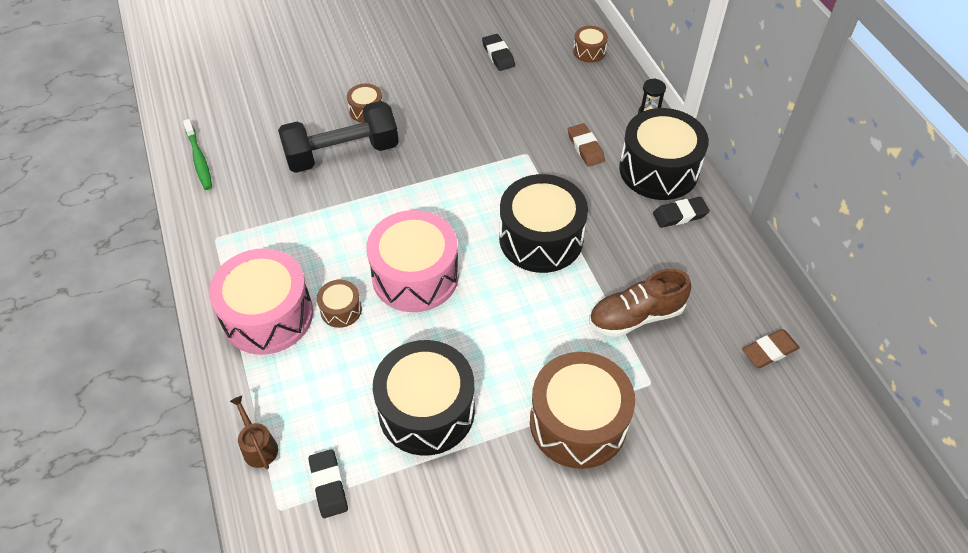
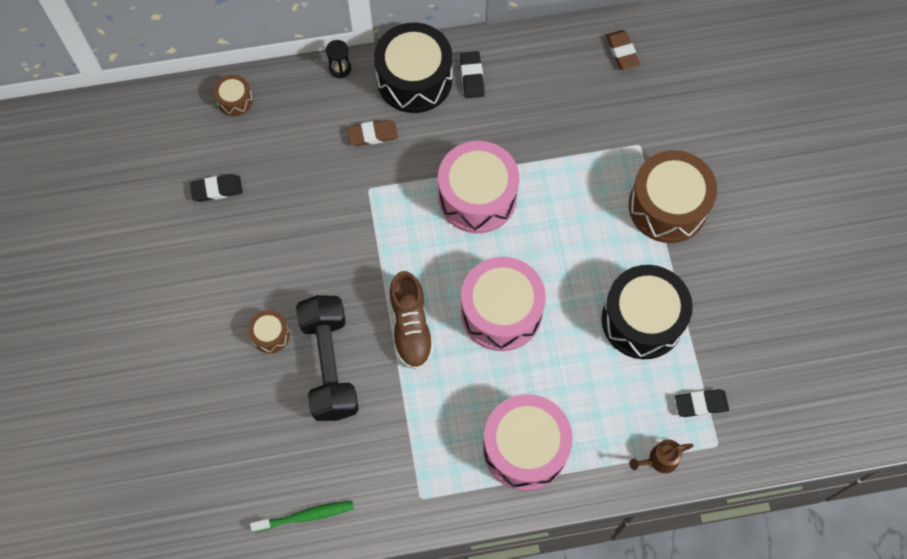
camera: 80 degrees left, 15 degrees up
(341, 310) = (529, 381): brown drum -> none
(541, 238) = (477, 197): black drum -> pink drum
(635, 316) = (574, 140): brown shoe -> brown shoe (410, 327)

